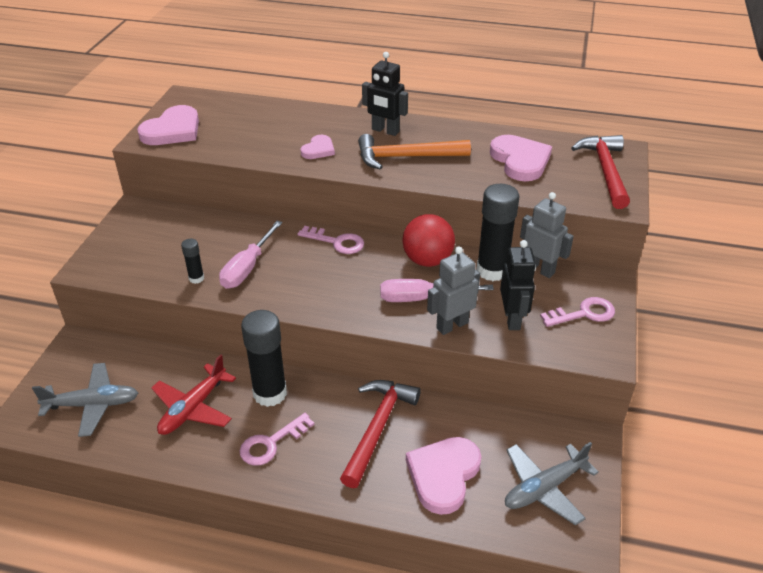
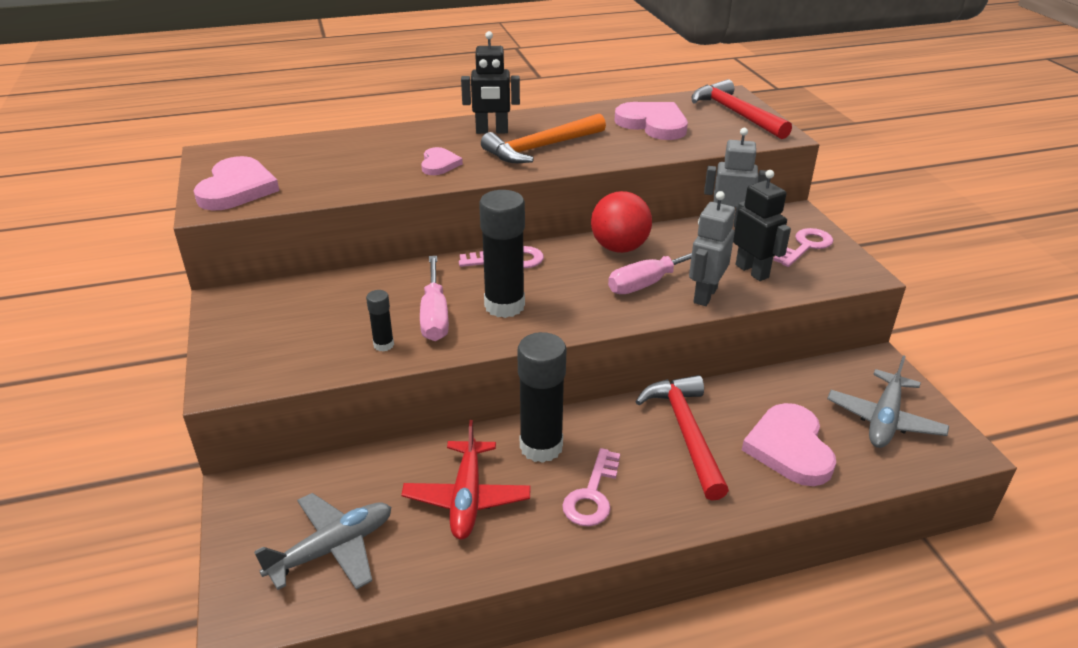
camera: 30 degrees left, 5 degrees down
(492, 270) = (689, 237): black glue stick -> black glue stick (504, 306)

